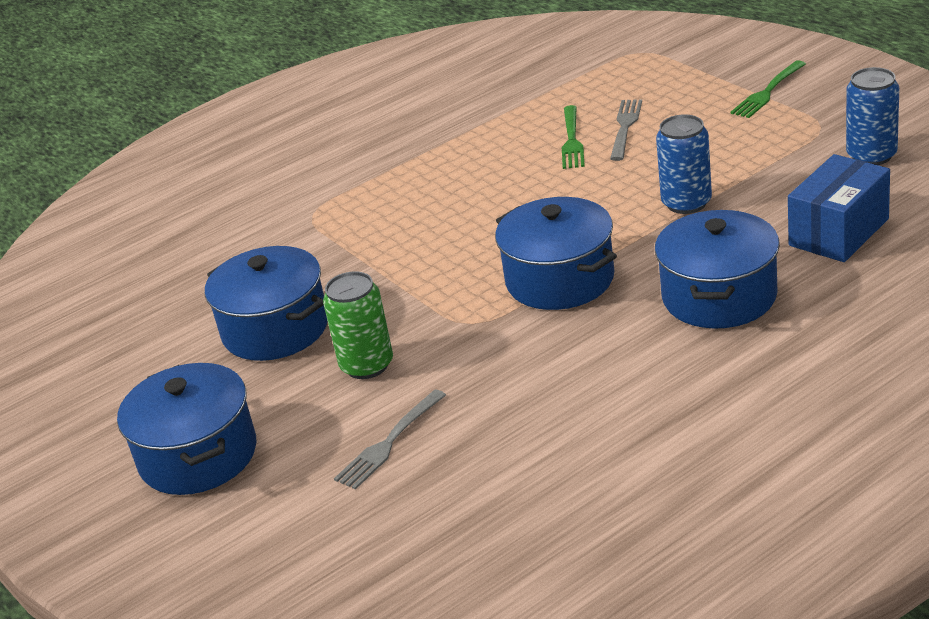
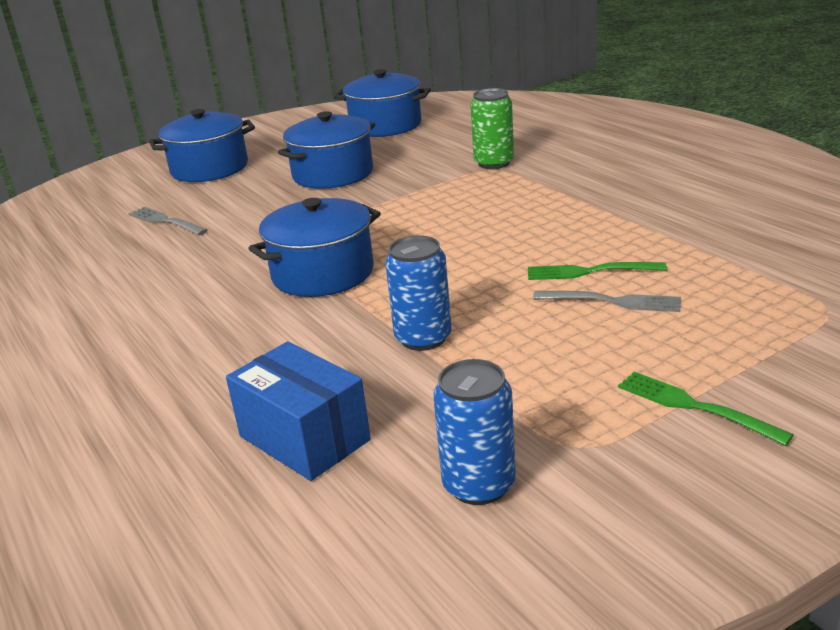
camera: 90 degrees right, 5 degrees down
(367, 365) = (262, 207): green can -> green can (494, 163)
(719, 296) = (236, 353): blue pot -> blue pot (385, 125)

